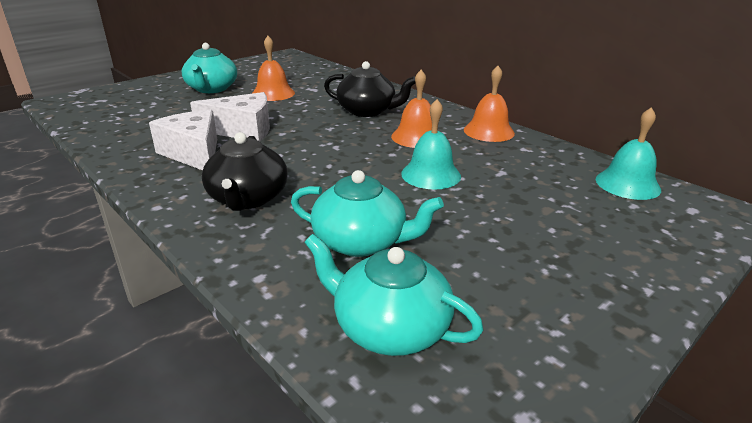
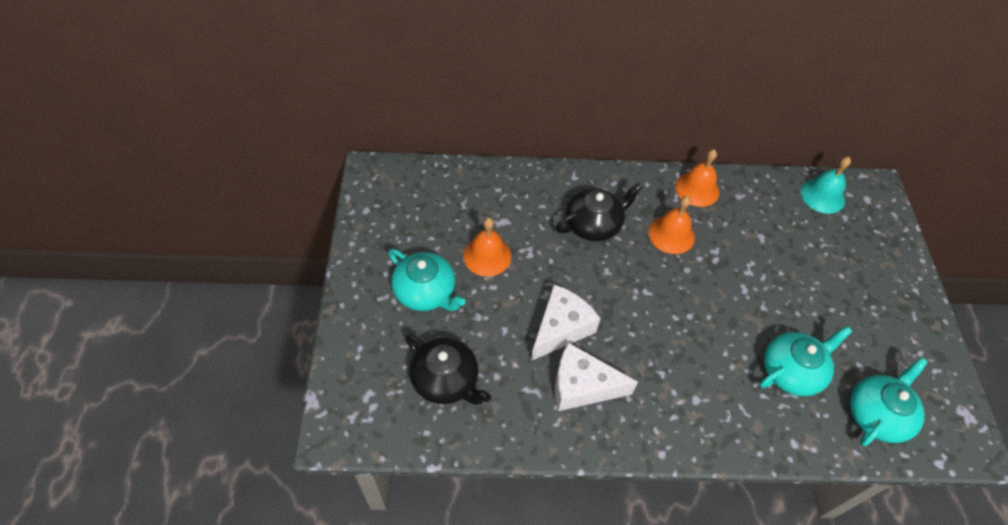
camera: 50 degrees left, 25 degrees up
(248, 198) = (691, 395): black teapot -> black teapot (446, 380)
(389, 327) = (877, 414): turquoise teapot -> turquoise teapot turned 150 degrees clockwise
(431, 174) = (736, 274): turquoise bell -> none

